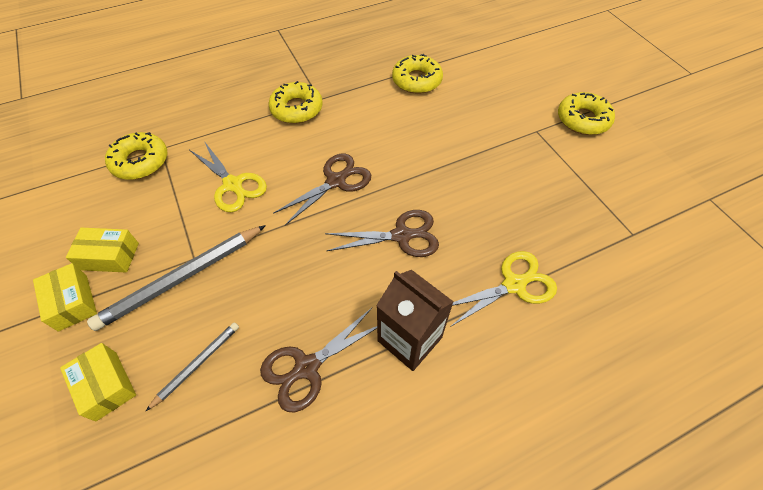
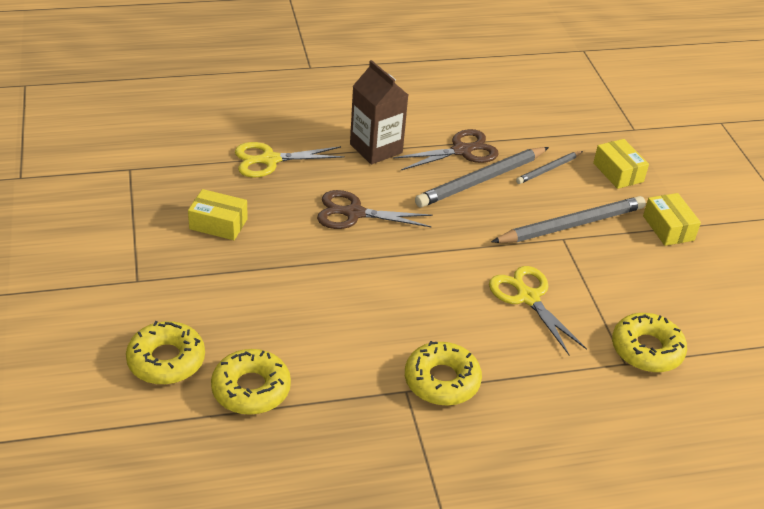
camera: 170 degrees left, 15 degrees down
(110, 256) = (647, 257): yellow box -> yellow box (218, 224)
(279, 319) = (481, 180): none -> grey pencil
(336, 181) = (408, 276): brown scissors -> none
(583, 119) = (66, 280): yellow donut -> yellow donut (166, 360)

